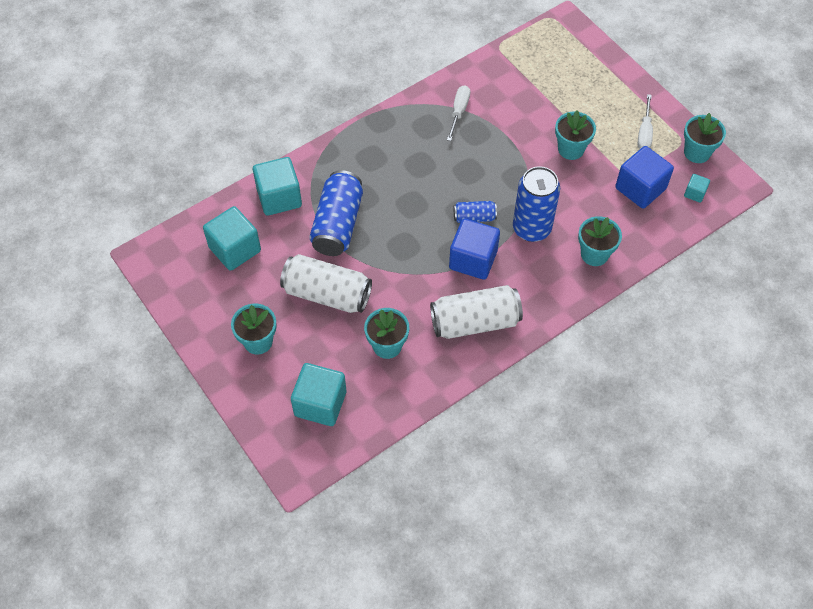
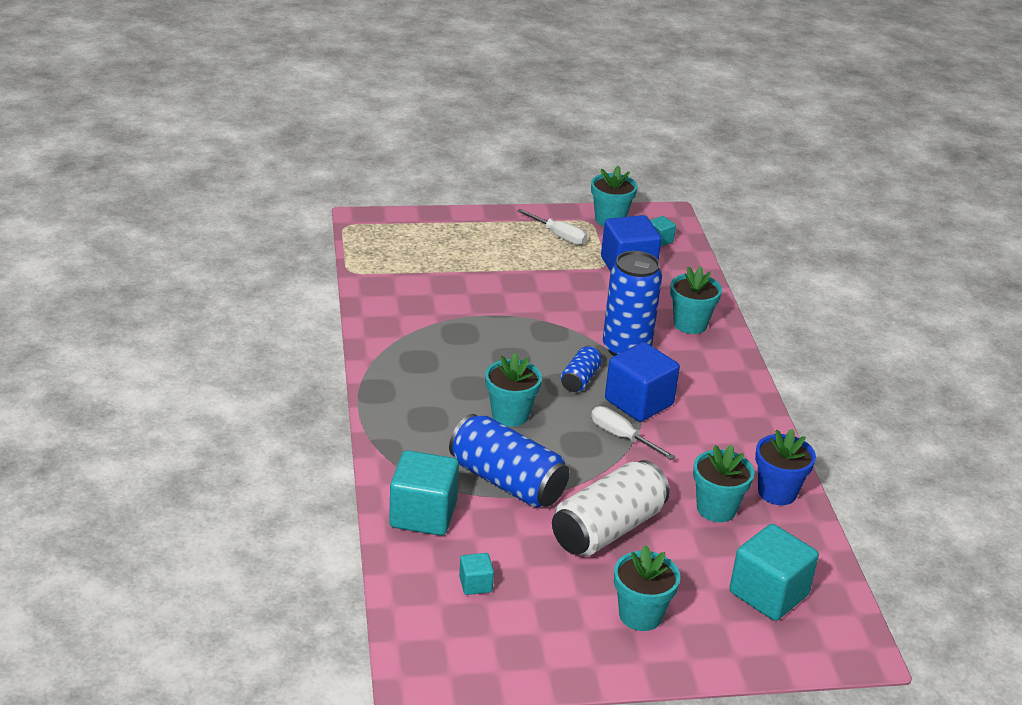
camera: 65 degrees left, 25 degrees down
(235, 249) = (475, 584): turquoise cube -> turquoise cube, size x0.48
(429, 375) = (777, 492): none -> blue flower pot
(459, 111) = (419, 332): white screwdriver -> white screwdriver (621, 437)
(475, 322) = (725, 433): white can -> none
(571, 149) = (540, 284): turquoise flower pot -> turquoise flower pot (510, 415)

